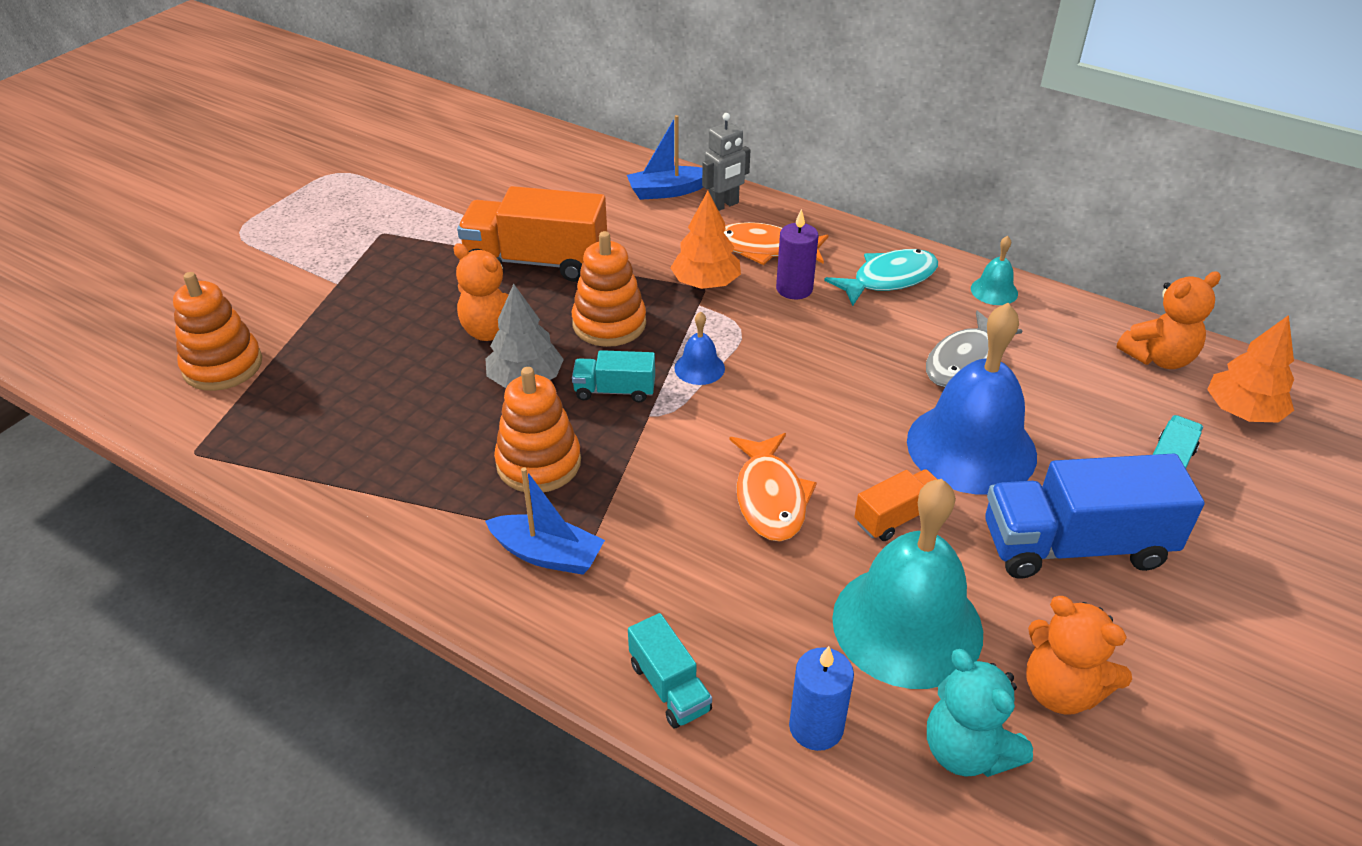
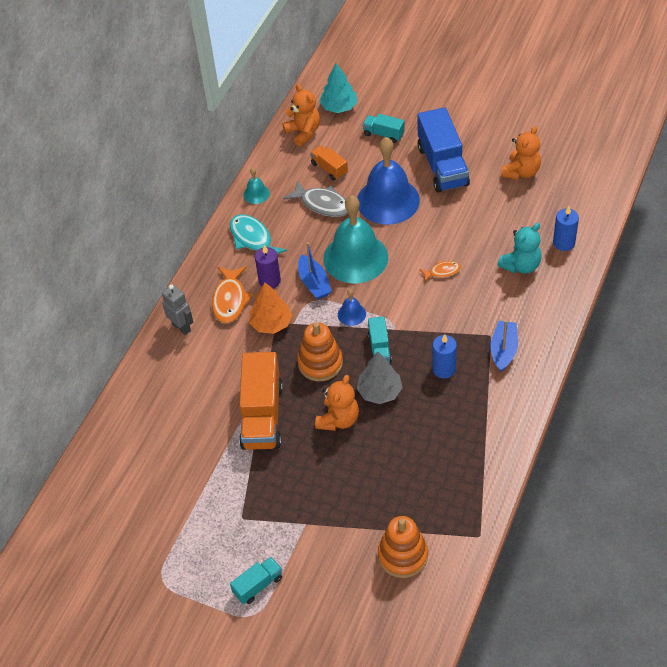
camera: 95 degrees left, 10 degrees up
(538, 463) = (444, 369): orange stacking toy -> blue candle
(667, 191) = (167, 361): blue boat -> blue boat (314, 283)
(669, 687) = (561, 291): turquoise truck -> turquoise truck (258, 585)
(770, 497) = (442, 272): orange fish -> orange fish, size x0.56
(897, 517) = (442, 225): orange truck -> orange truck (329, 169)
(907, 624) = (503, 218): turquoise bell -> turquoise bell (355, 258)
(967, 751) = (558, 198): turquoise teddy bear -> turquoise teddy bear (521, 265)
(1242, 412) = (339, 107): orange tree -> turquoise tree

